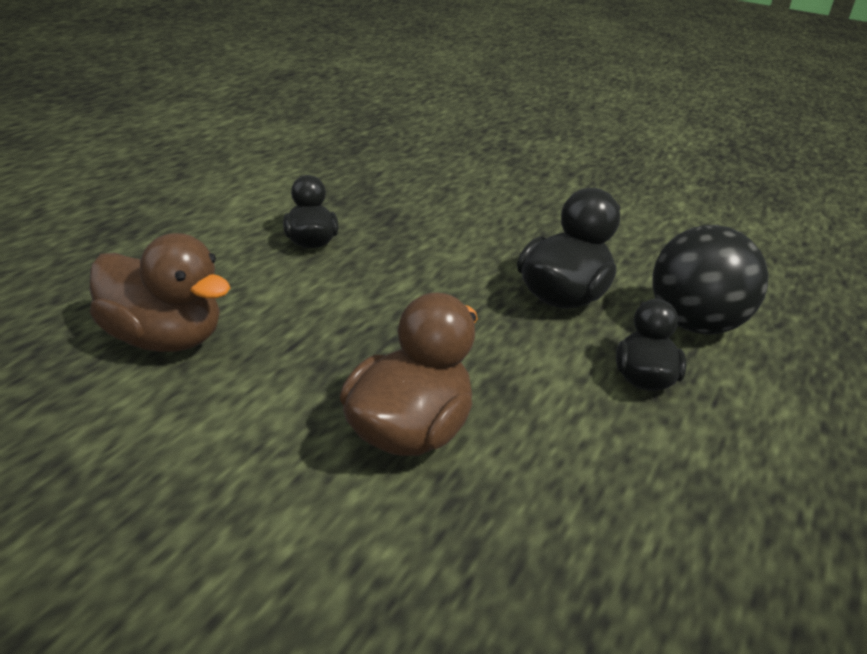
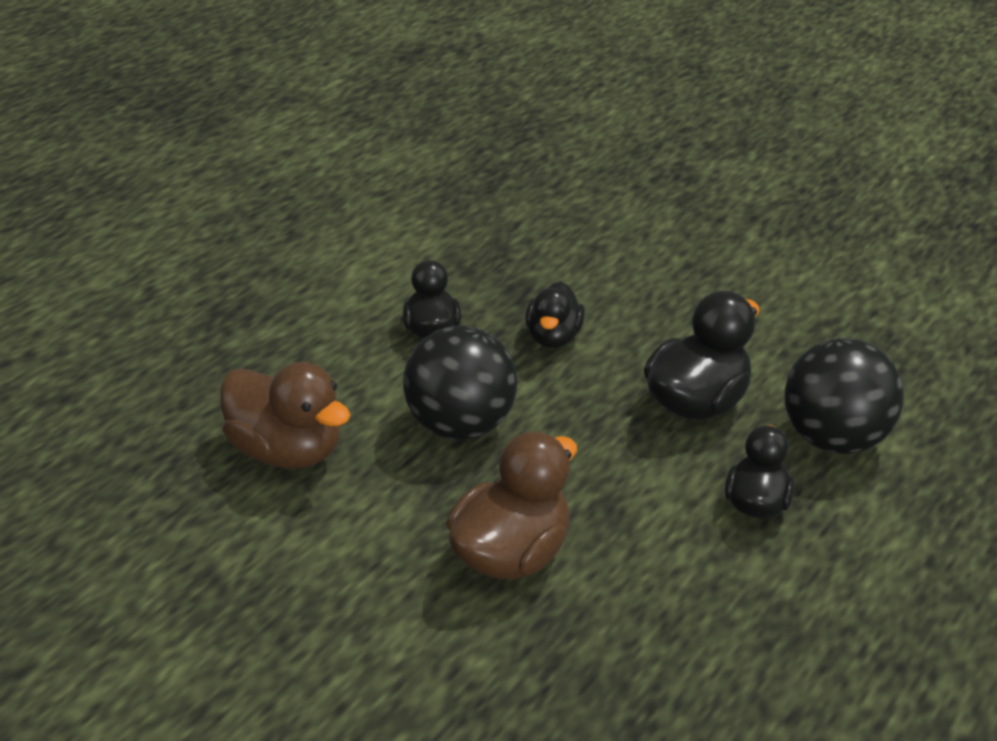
camera: 10 degrees right, 5 degrees up
(343, 316) = (461, 425): none -> black ball
(423, 248) = (554, 337): none -> black duck

